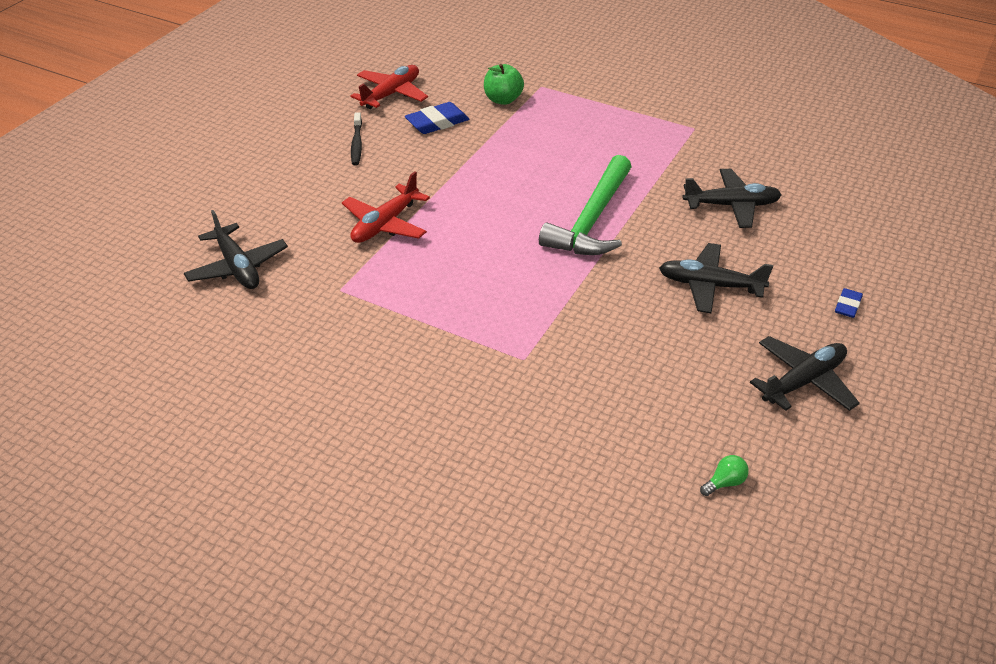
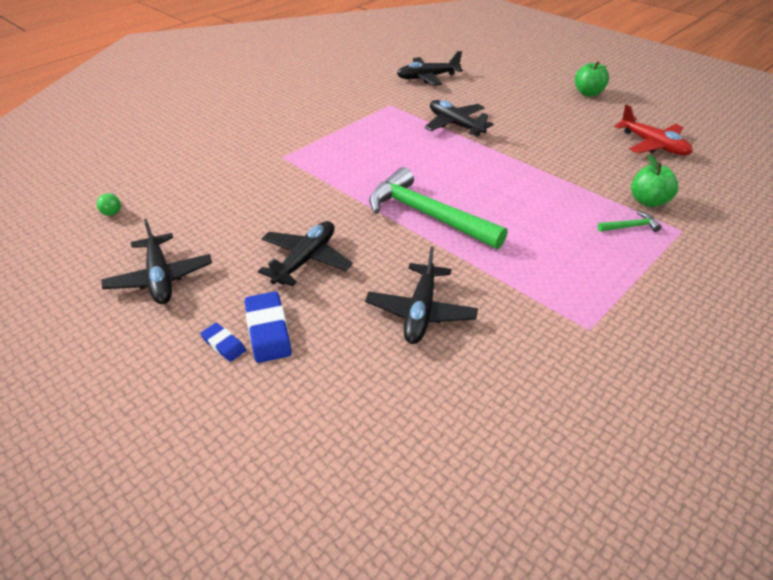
camera: 105 degrees right, 0 degrees up
(269, 132) = (588, 93): none -> green apple
(357, 144) = (568, 123): black toothbrush -> none
(385, 224) = (455, 125): red plane -> black plane
(437, 122) = (602, 161): blue eraser -> blue eraser (268, 330)
(549, 109) = (630, 227): none -> green hammer

